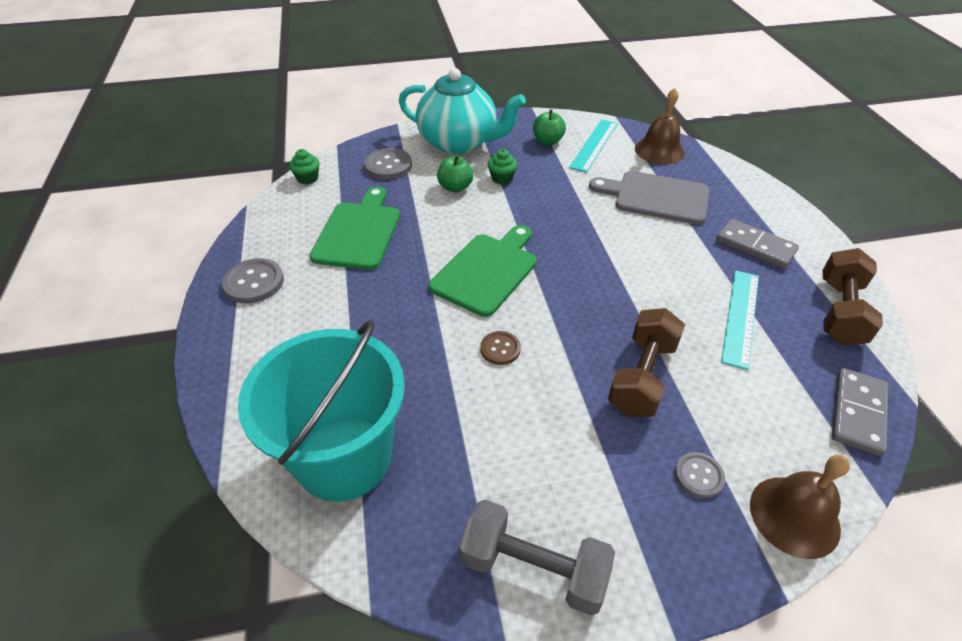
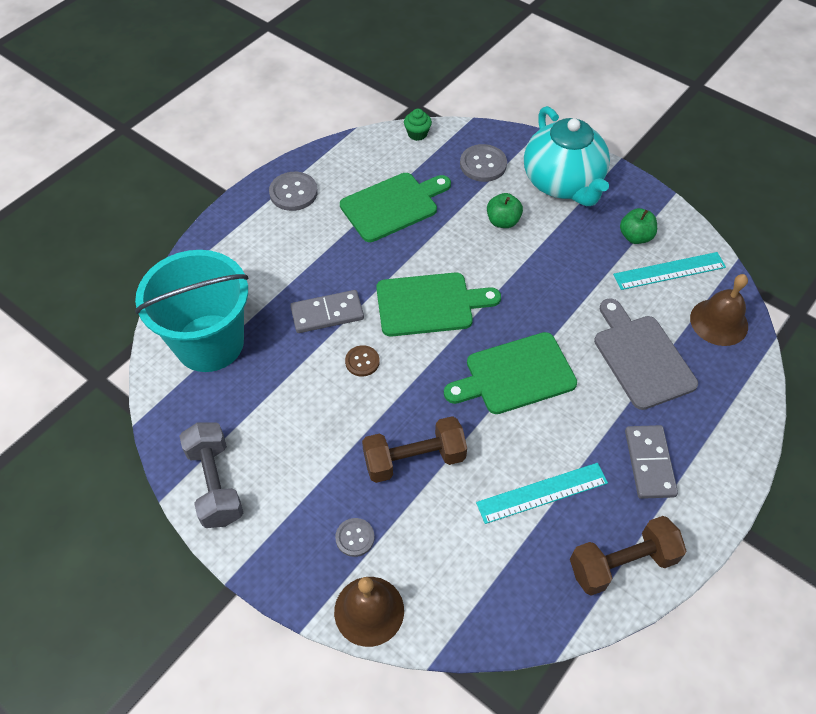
camera: 50 degrees right, 10 degrees up
(502, 178) = (547, 241): green cupcake -> none
(610, 265) = (515, 375): none -> green cutting board
(858, 413) = (506, 618): grey domino -> grey domino (327, 314)

